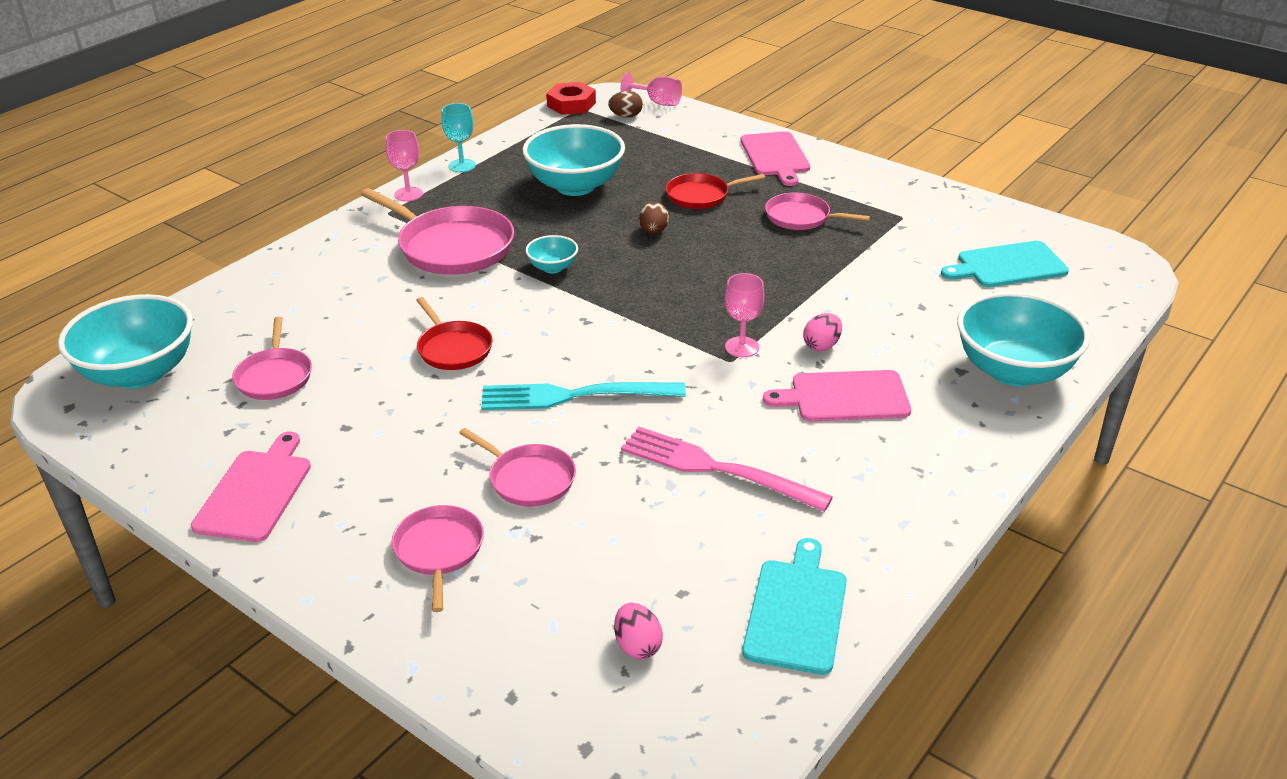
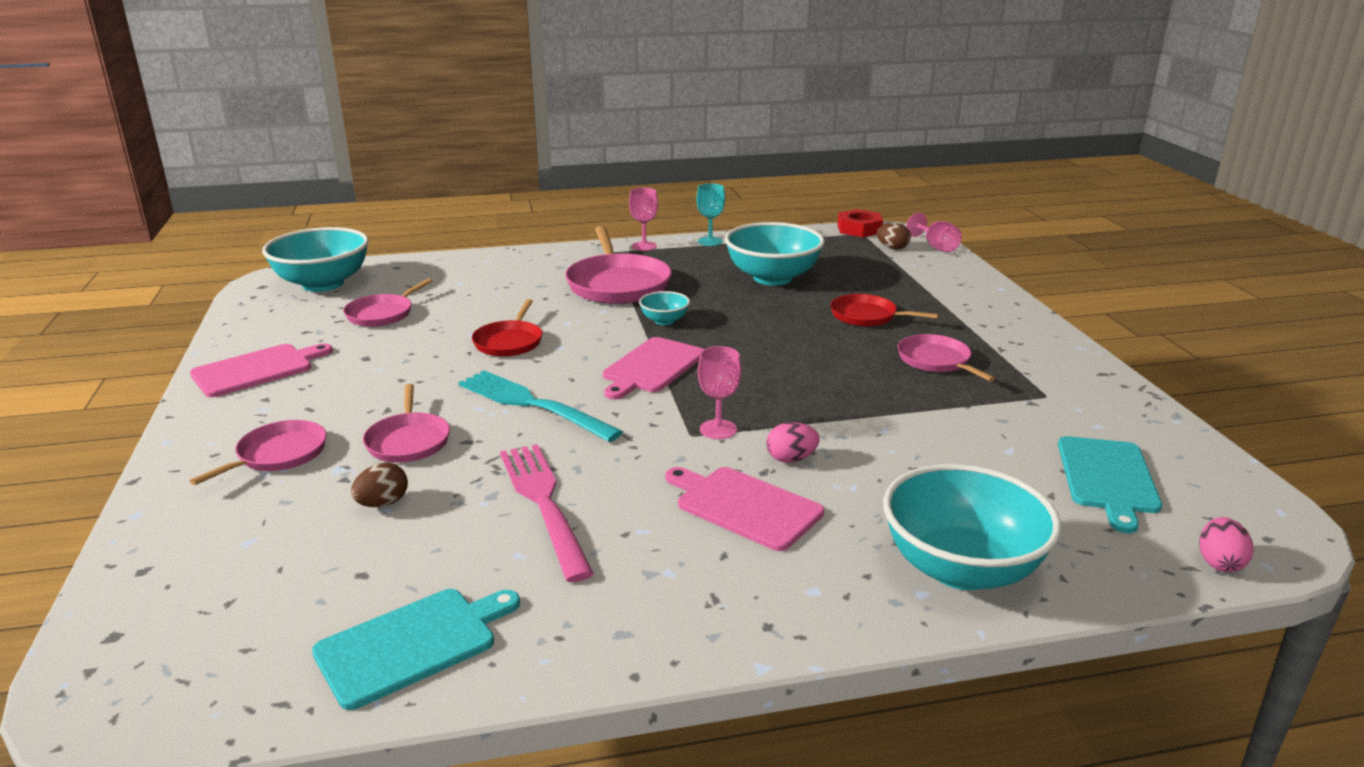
camera: 40 degrees right, 10 degrees down
(637, 646) = (268, 591): pink egg -> pink egg (1219, 563)
(653, 232) = (783, 326): brown egg -> brown egg (383, 503)
(775, 156) = (986, 311): pink cutting board -> pink cutting board (652, 367)
(1008, 266) = (1108, 478): turquoise cutting board -> turquoise cutting board turned 105 degrees counterclockwise

